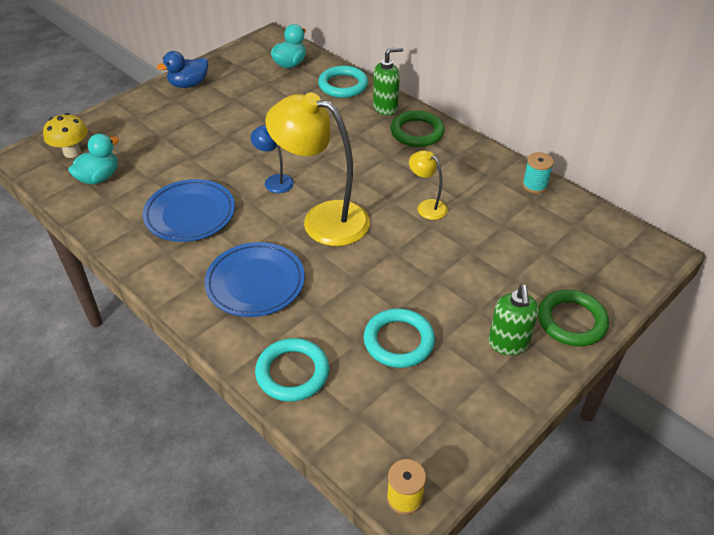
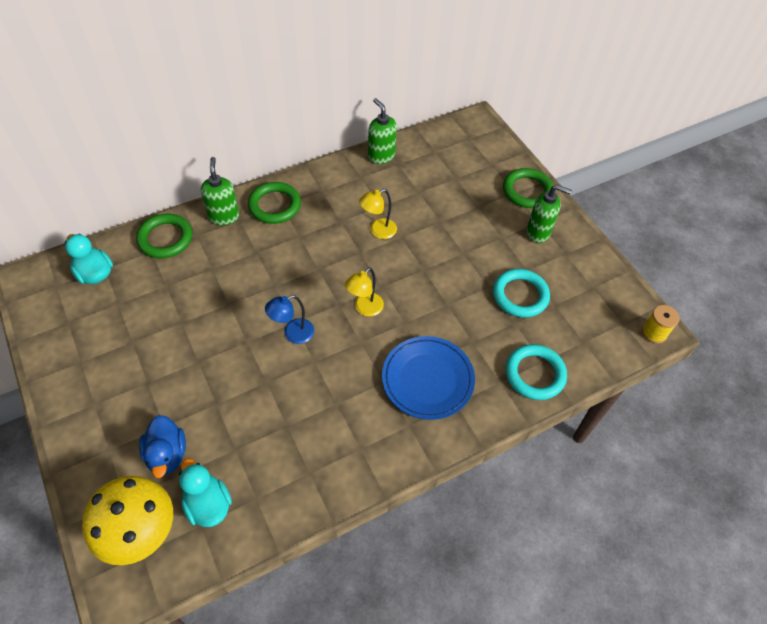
camera: 75 degrees left, 10 degrees up
(72, 152) = (141, 533): yellow mushroom -> yellow mushroom, size x1.54
(188, 84) = (71, 382): blue duck -> blue duck (167, 454)
(190, 214) = (312, 418): blue plate -> none
(323, 219) = (364, 308): yellow lamp -> yellow lamp, size x0.47
(343, 85) = (165, 238): turquoise ring -> green ring
(534, 185) = (381, 156): turquoise spool -> green soap dispenser

